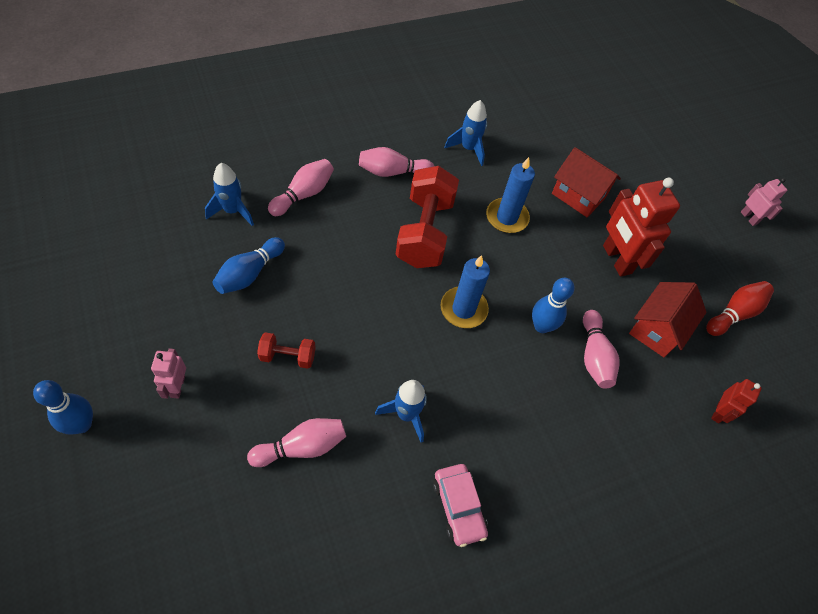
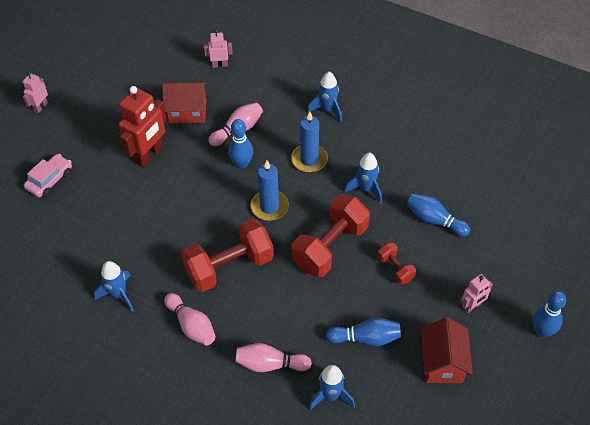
camera: 120 degrees left, 5 degrees down
(302, 447) = (434, 220): pink bowling pin -> blue bowling pin
(368, 322) = (330, 247): none -> red dumbbell
(458, 507) = (388, 137): pink car -> pink car (50, 180)
(507, 217) = (169, 230): blue candle -> blue candle (309, 160)
(558, 474) = (327, 109): none -> blue rocket
(578, 195) = (106, 203): red house -> red house (442, 363)
(719, 412) = (219, 65): red robot -> pink robot
(734, 313) = (138, 84): red bowling pin -> none

